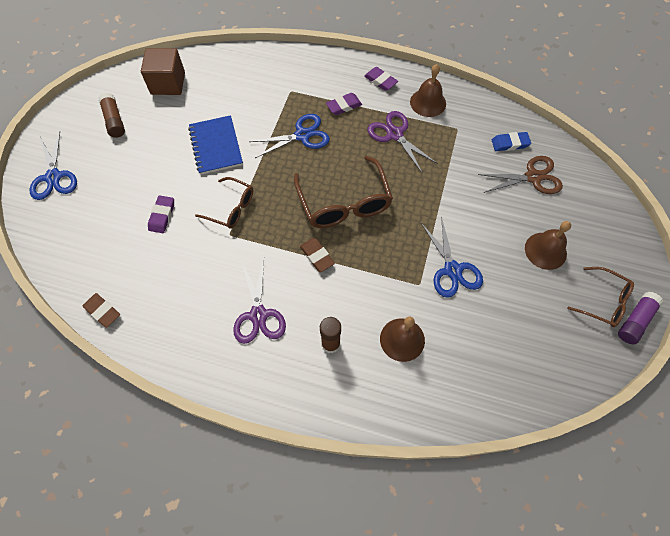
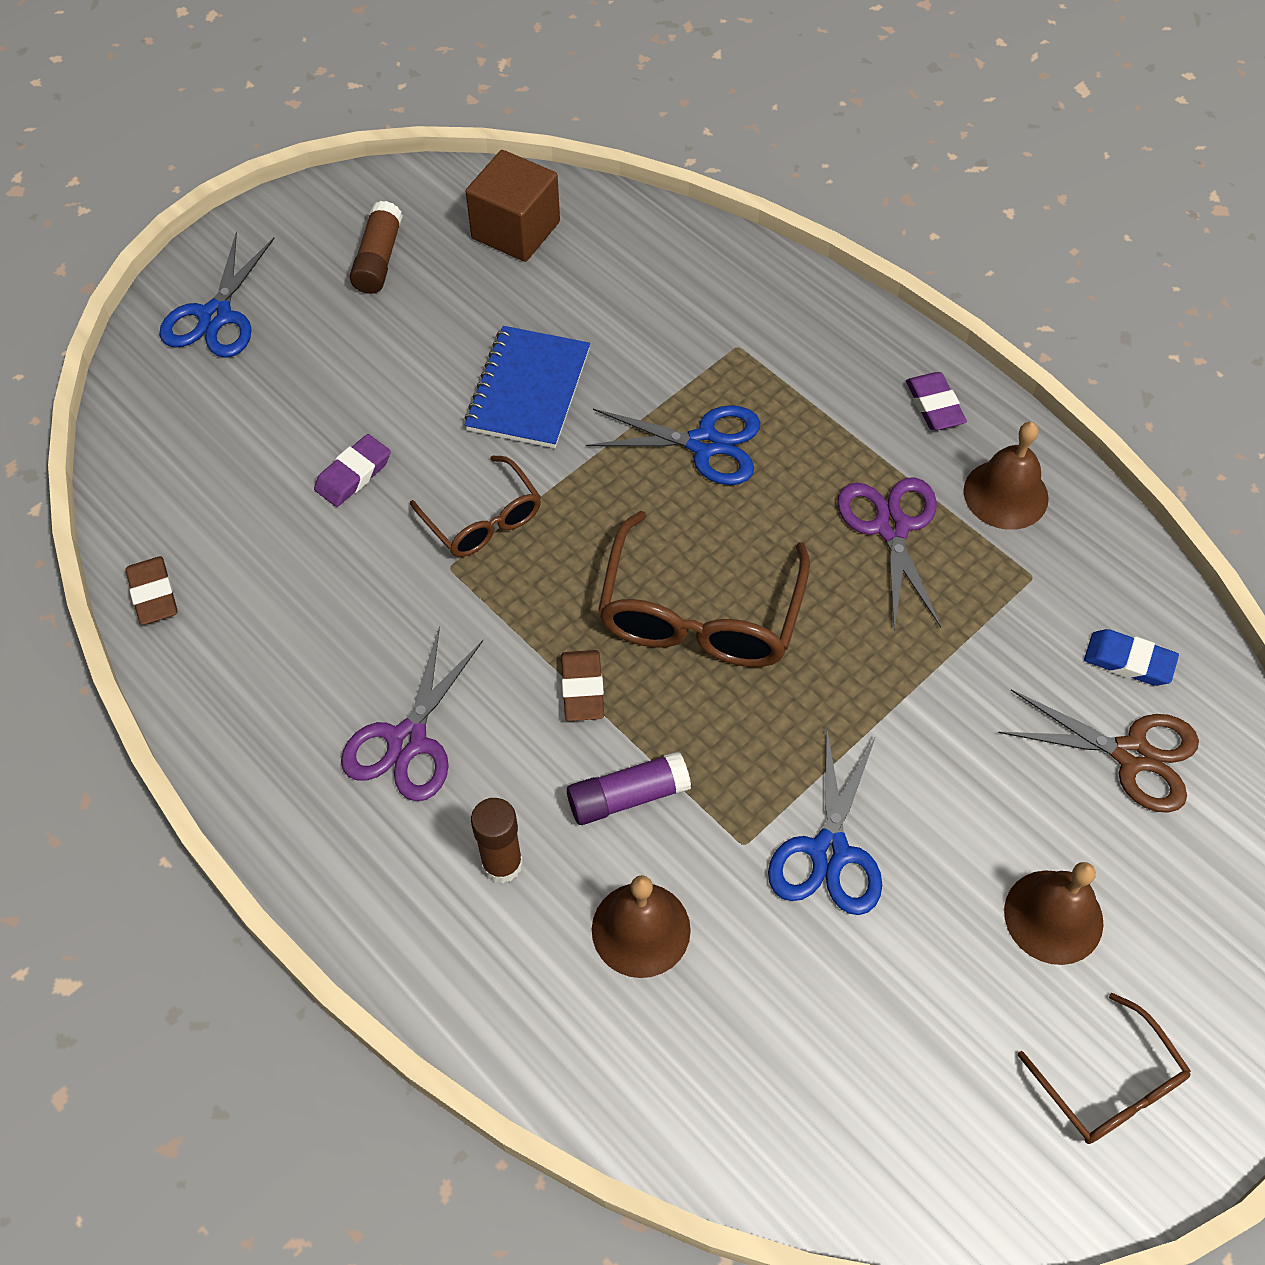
camera: 30 degrees right, 5 degrees down
(344, 106) = (825, 423): purple eraser -> none
(635, 321) = (1153, 1162): purple glue stick -> purple glue stick (628, 796)

